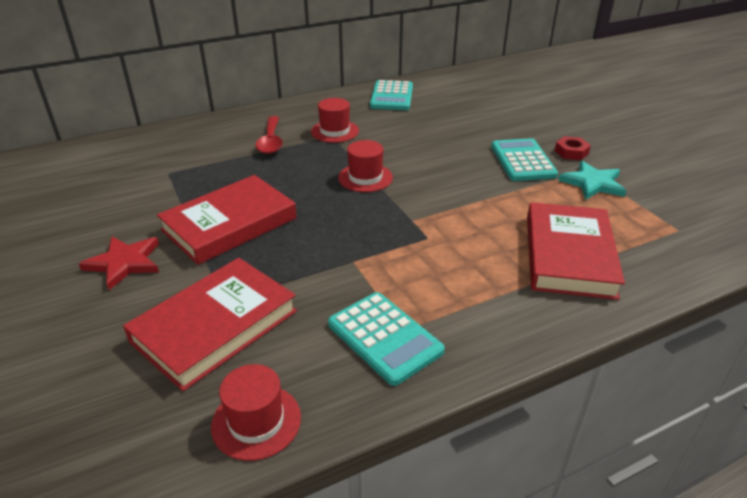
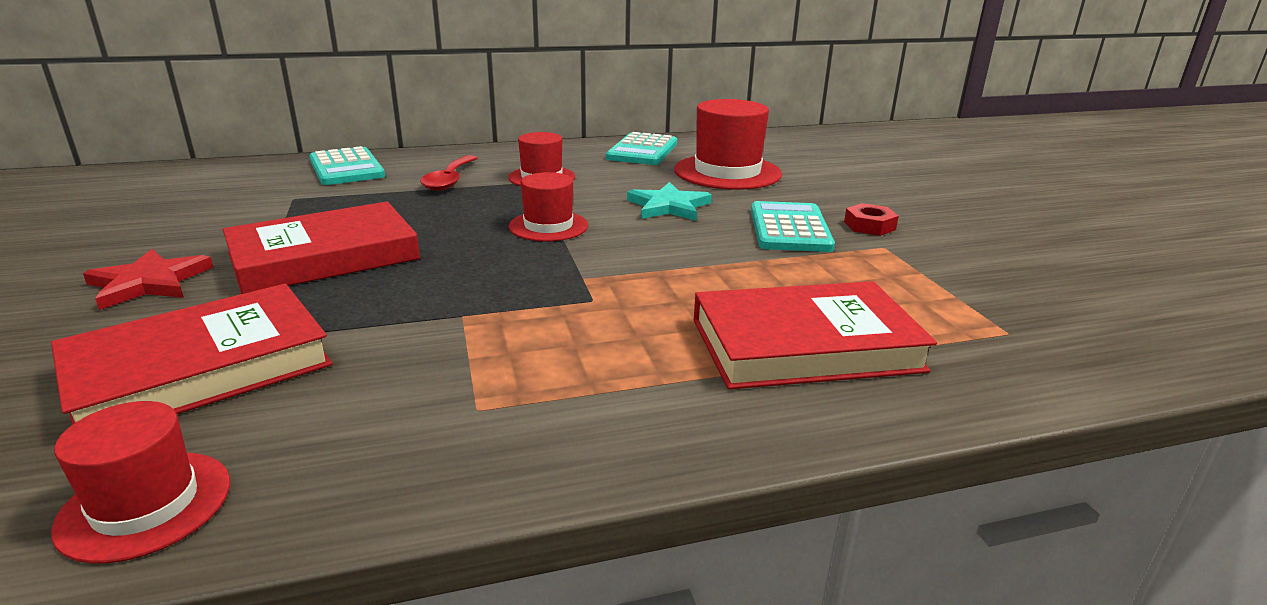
camera: 10 degrees right, 10 degrees down
(385, 338) = (438, 416): turquoise calculator -> turquoise calculator (346, 168)
(460, 112) = (727, 172): none -> red hat
(569, 255) = (805, 345): red book -> red book turned 60 degrees clockwise
(592, 183) = (886, 263): turquoise star -> turquoise star (668, 206)

